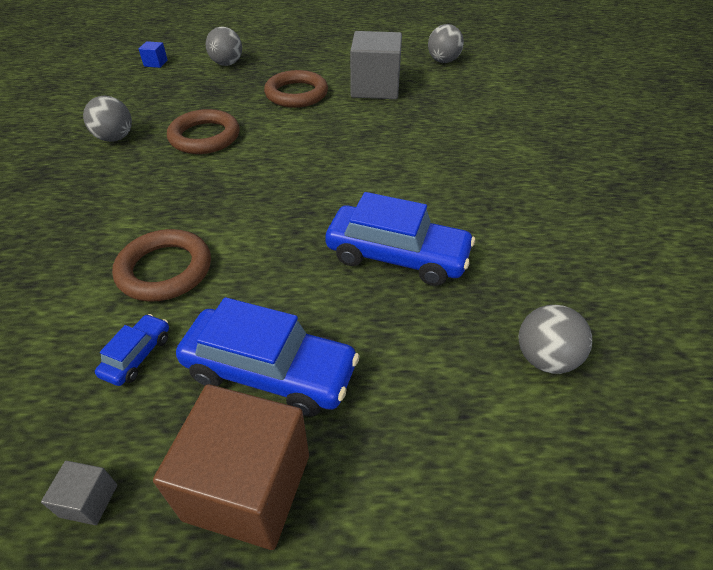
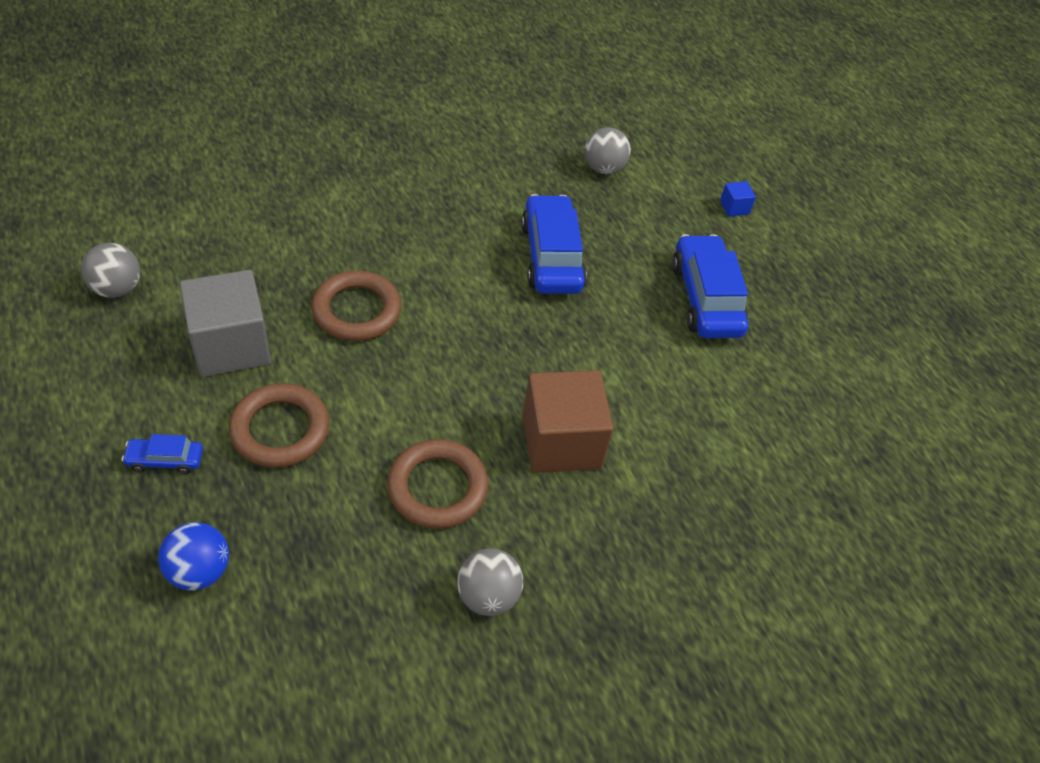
camera: 120 degrees left, 5 degrees up
(89, 500) = (841, 349): grey cube -> none
(137, 355) = (747, 380): blue car -> blue car (165, 460)
(155, 63) = (229, 696): blue cube -> blue cube (734, 207)
(165, 270) = (663, 408): brown ring -> brown ring (357, 310)
(227, 64) = (199, 571): grey ball -> blue ball
(248, 486) = (780, 281): brown cube -> brown cube (561, 442)

